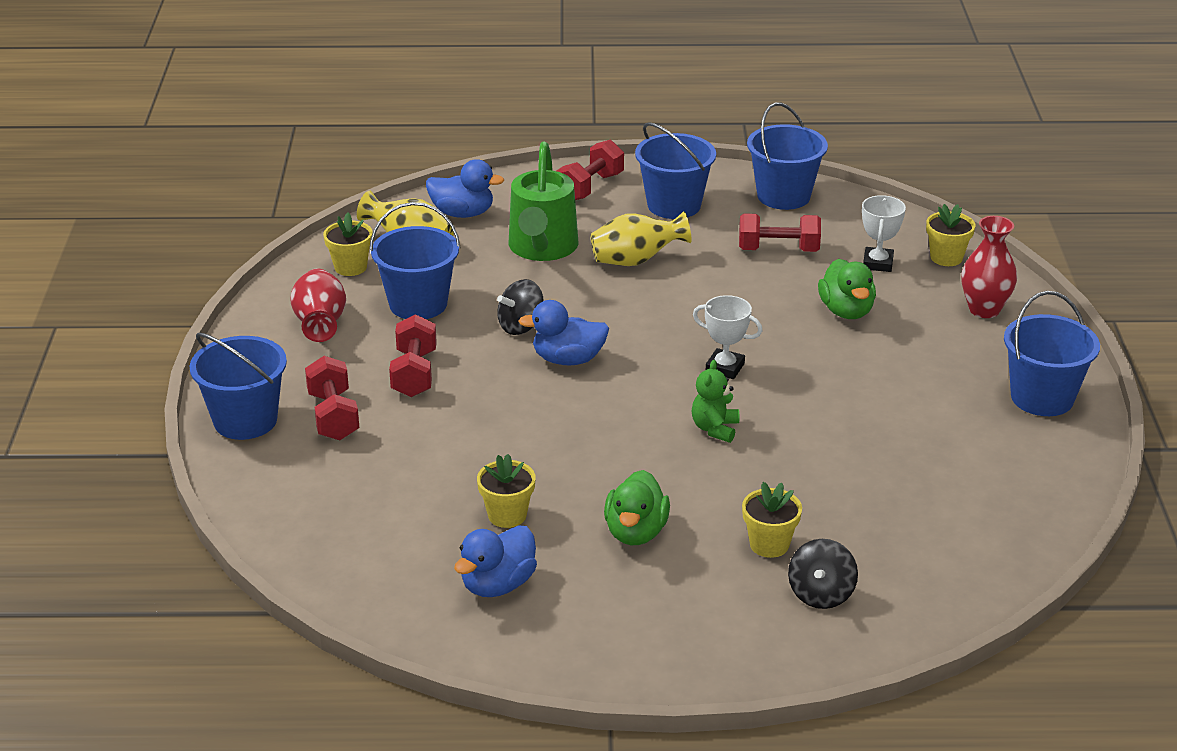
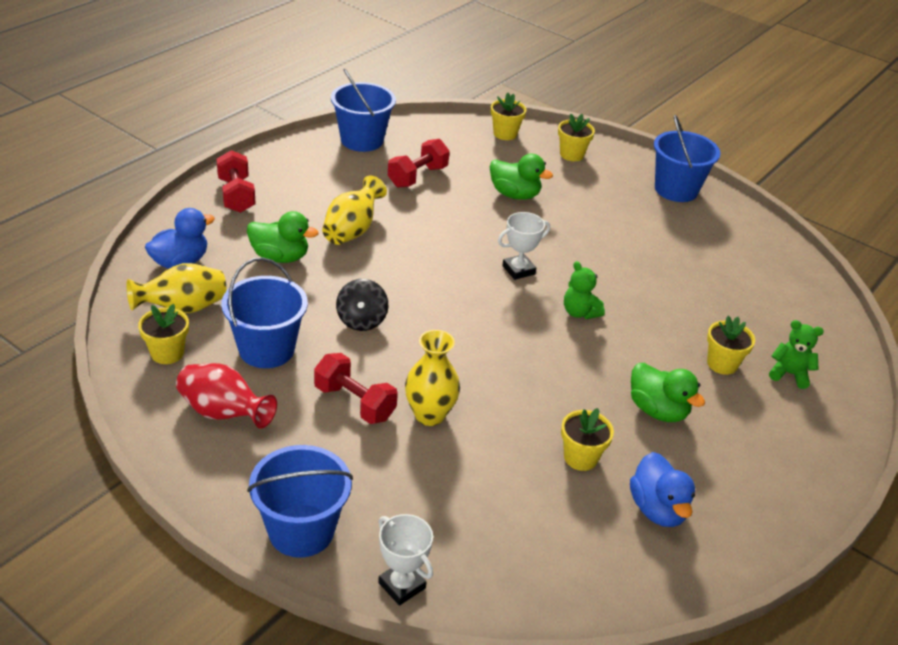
camera: 55 degrees left, 5 degrees up
(333, 416) = (357, 476): red dumbbell -> none
(451, 415) = (429, 415): none -> yellow vase
(542, 249) = (280, 257): green watering can -> green duck
(568, 359) = (429, 324): blue duck -> none
(674, 205) = (310, 180): blue bucket -> none
(821, 594) = (789, 374): black spinning top -> green teddy bear
(878, 263) = (480, 156): white trophy -> white trophy (402, 585)
(984, 310) = (571, 154): red vase -> yellow flower pot

